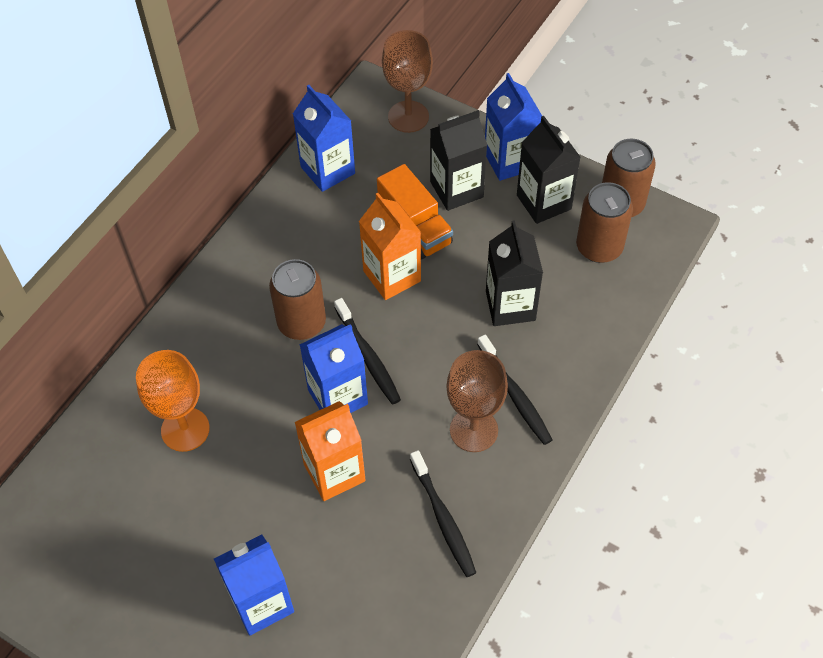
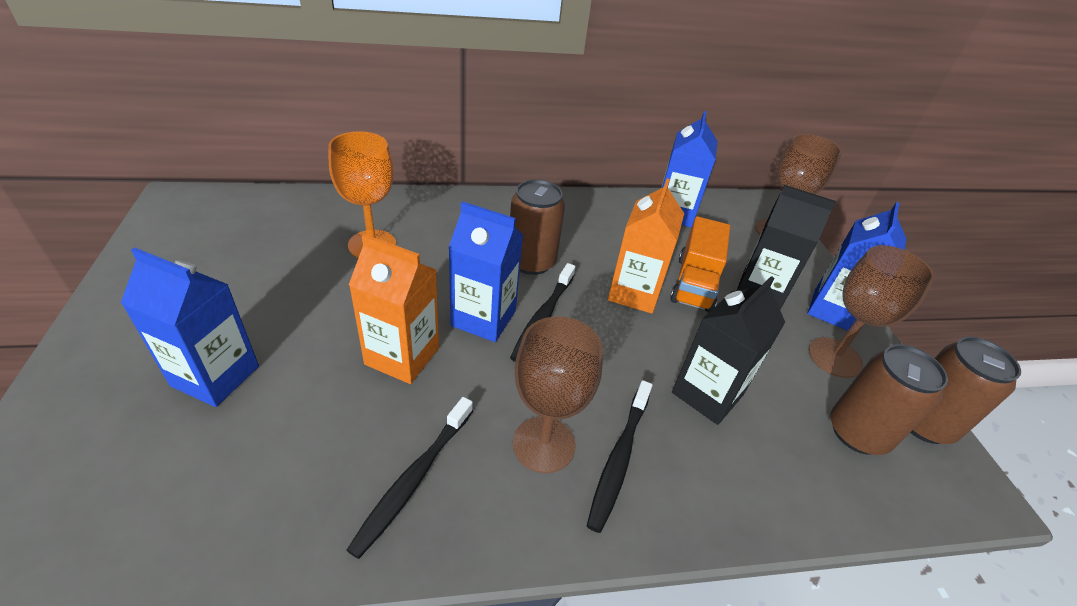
camera: 45 degrees right, 15 degrees down
(544, 202) = (834, 357): black carton -> brown goblet

